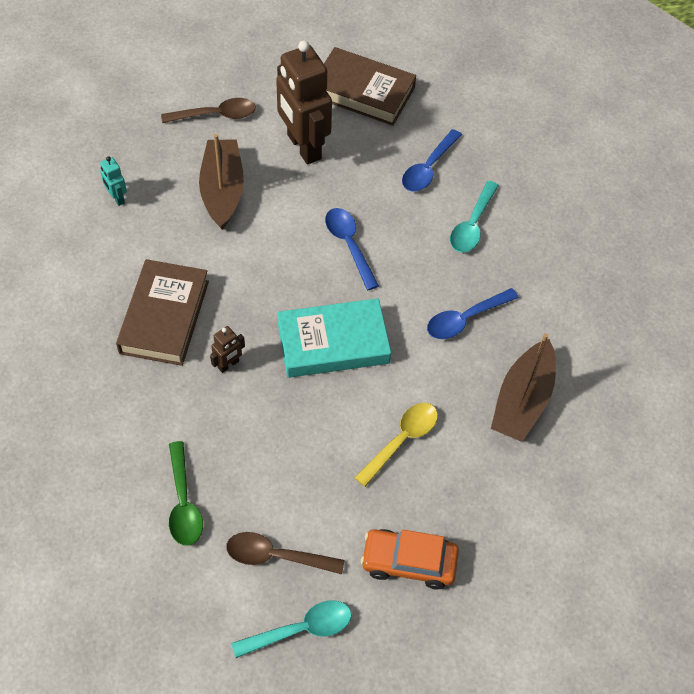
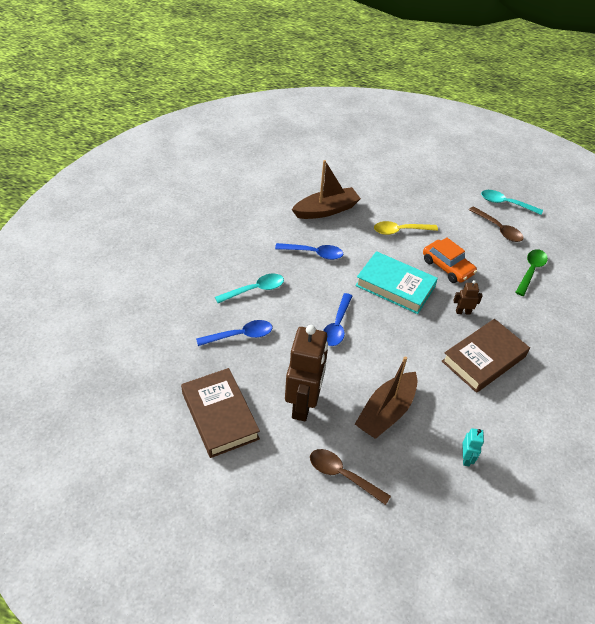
camera: 140 degrees left, 10 degrees down
(409, 562) = (439, 195): orange car -> orange car (447, 267)

